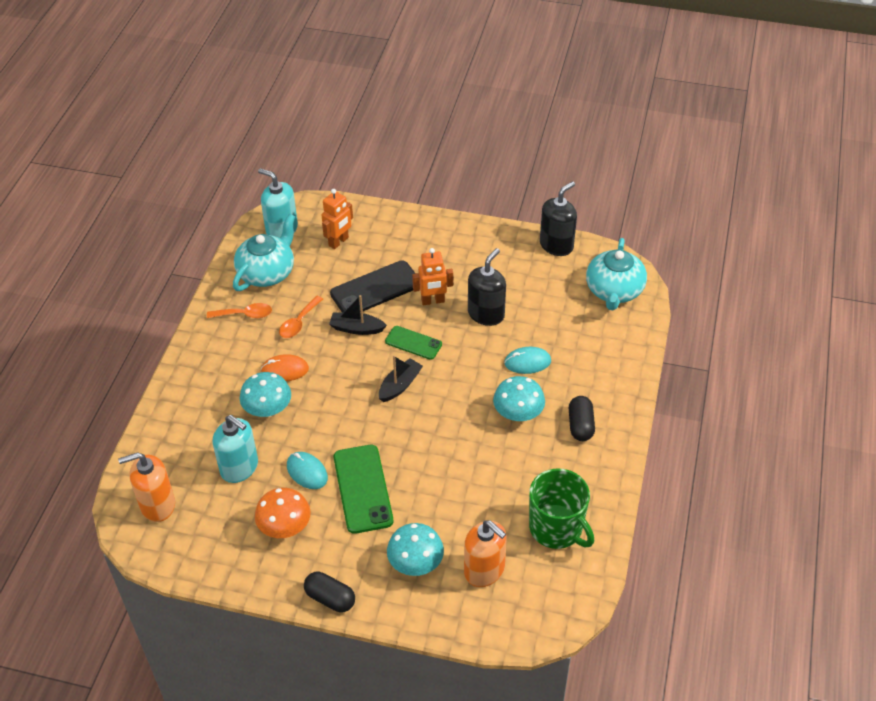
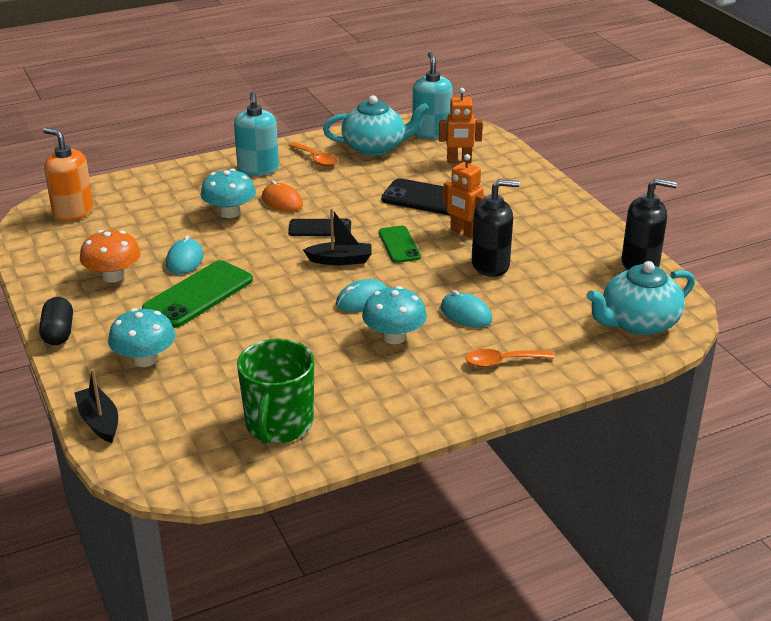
camera: 50 degrees right, 15 degrees down
(239, 468) = (152, 228): turquoise soap dispenser -> turquoise soap dispenser (258, 169)
(298, 323) = (342, 184): orange spoon -> orange spoon (502, 362)
(346, 371) = (320, 228): none -> black phone
(356, 328) = (375, 211): black boat -> black boat (99, 421)
(459, 403) = (362, 299): none -> turquoise mouse
(484, 570) = (177, 403): orange soap dispenser -> none
(580, 425) = (430, 381): black capsule -> none

